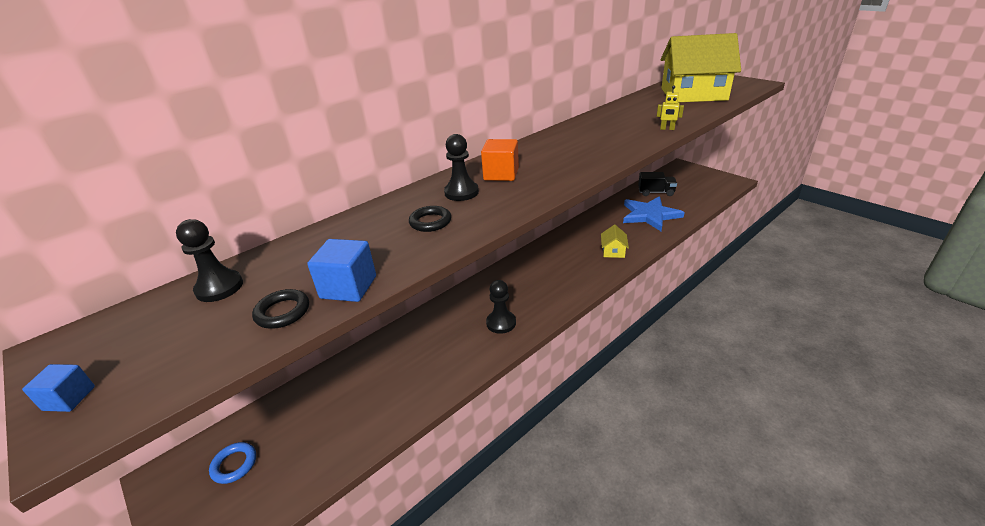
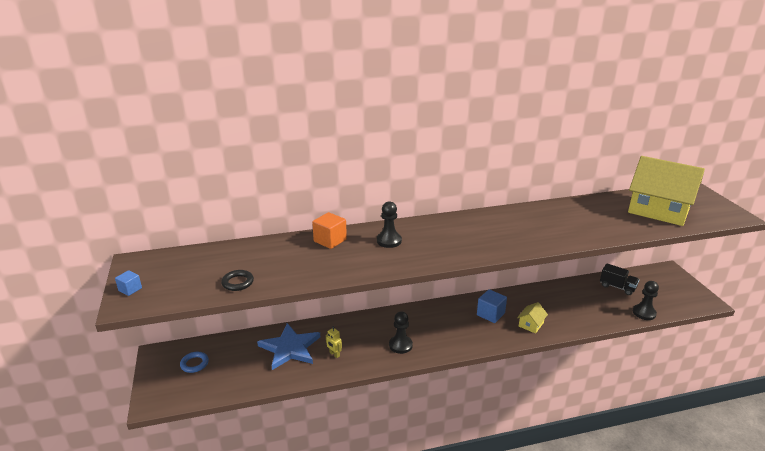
camera: 25 degrees right, 5 degrees down
(219, 288) = (217, 256): black pawn -> black pawn (644, 313)
(348, 287) = (278, 281): blue cube -> blue cube (490, 314)
(430, 222) = (352, 256): black ring -> none
(501, 174) = (427, 235): orange cube -> orange cube (330, 240)
(650, 215) = (591, 306): blue star -> blue star (290, 348)
(667, 129) = (591, 237): yellow robot -> yellow robot (334, 354)

